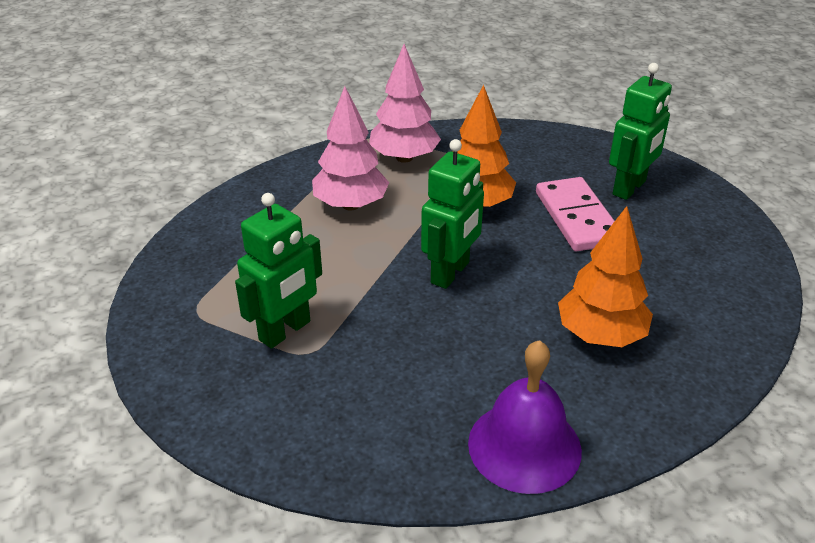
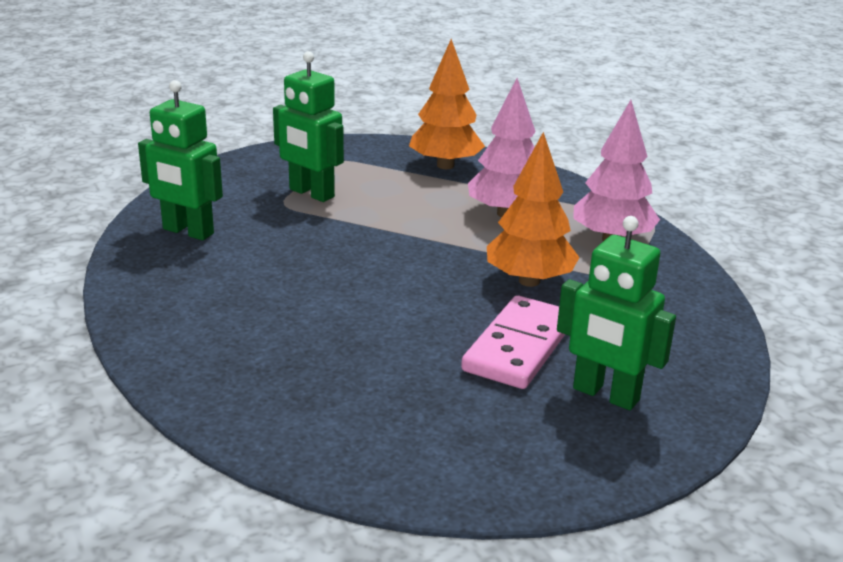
camera: 85 degrees right, 10 degrees down
(450, 273) = (398, 265): green robot -> green robot (187, 232)
(524, 446) = (154, 295): purple bell -> none
(577, 218) = (519, 347): pink domino -> pink domino turned 45 degrees counterclockwise
(600, 335) = (298, 346): orange tree -> orange tree (445, 165)

